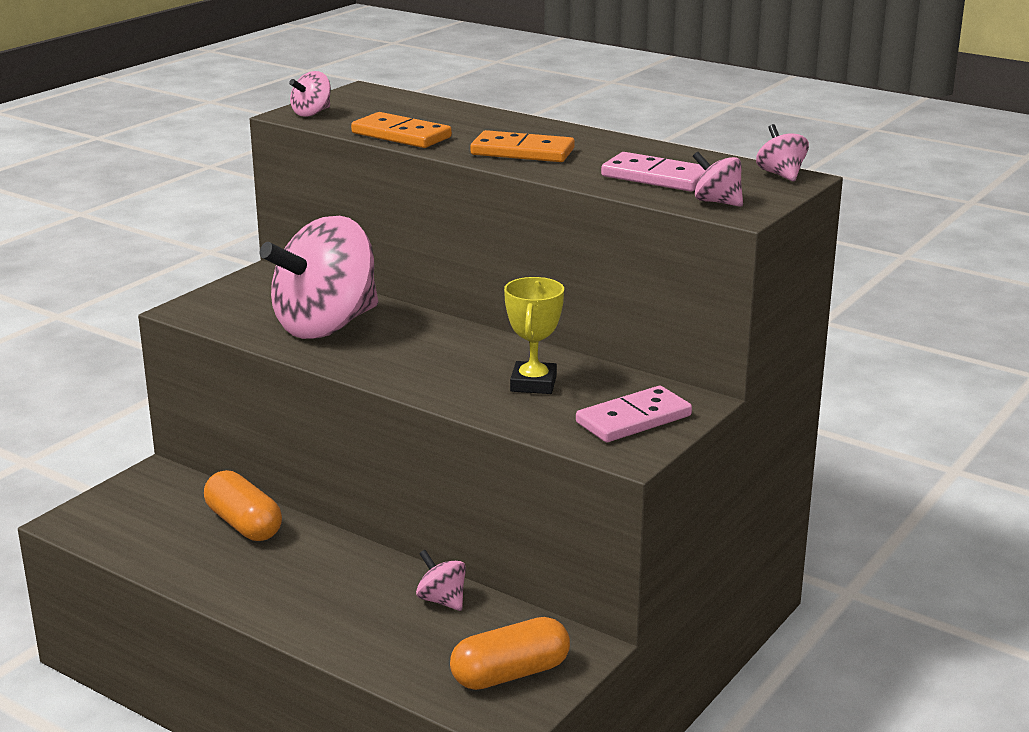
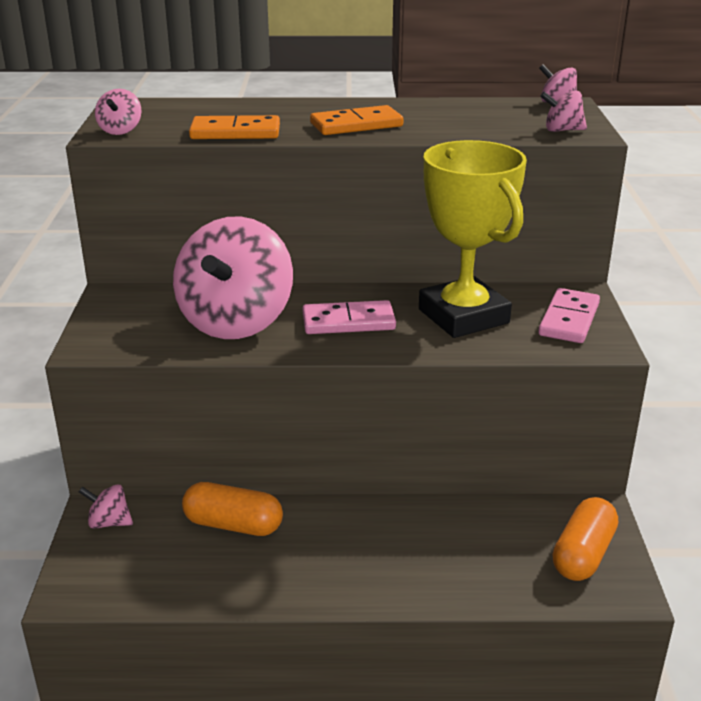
camera: 35 degrees left, 5 degrees up
(442, 600) = (464, 519): pink spinning top -> pink spinning top (109, 522)
(533, 384) = (463, 316): yellow trophy -> yellow trophy, size x1.86
(656, 177) = (487, 122): pink domino -> pink domino (348, 322)

